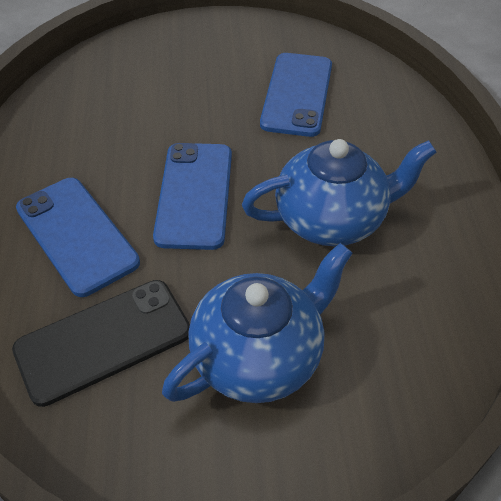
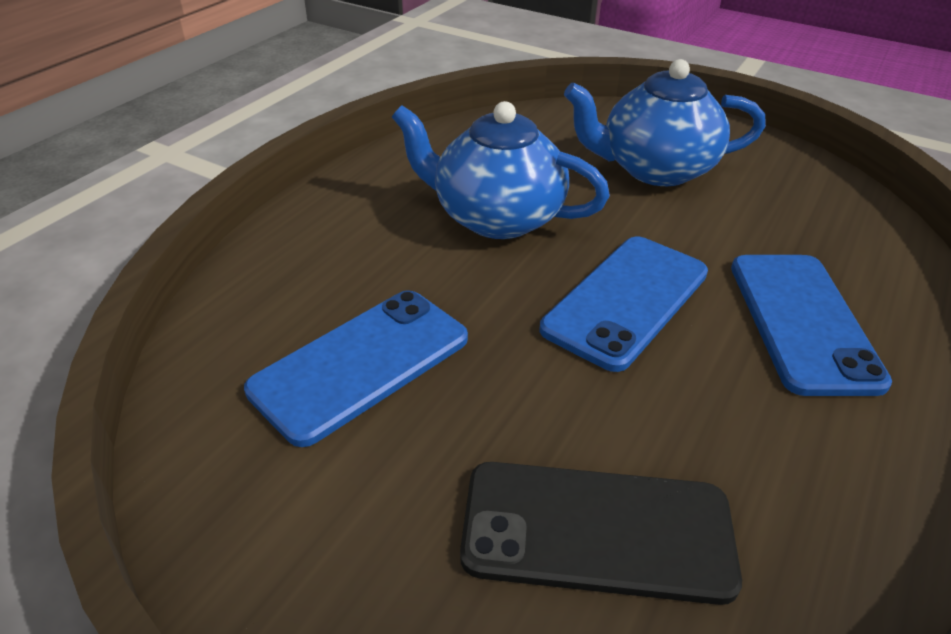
camera: 145 degrees left, 10 degrees down
(103, 341) = (794, 225): black phone -> black phone (597, 531)

